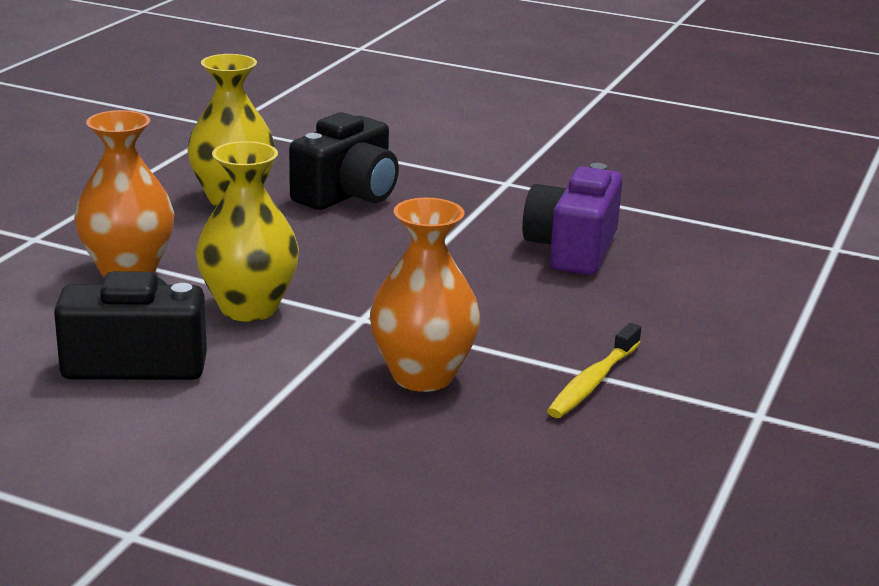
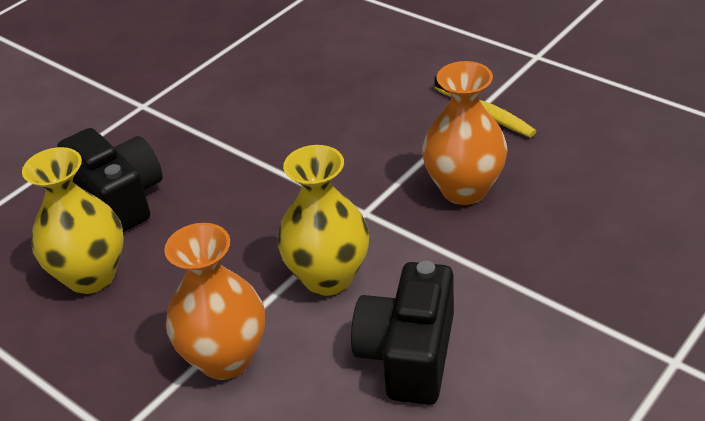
camera: 70 degrees left, 15 degrees up
(572, 249) = (282, 91): purple camera -> none

